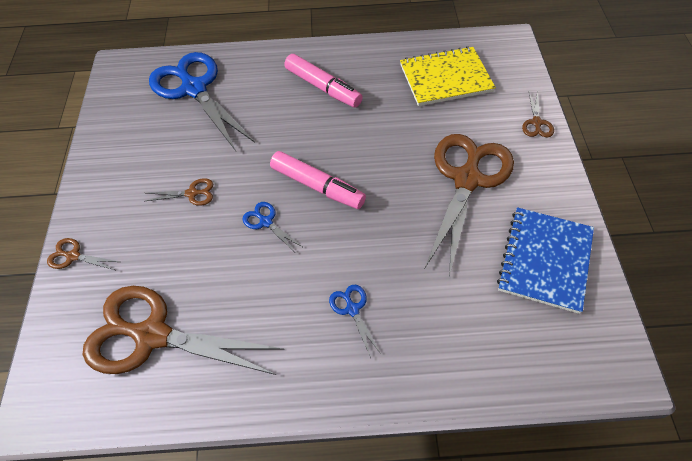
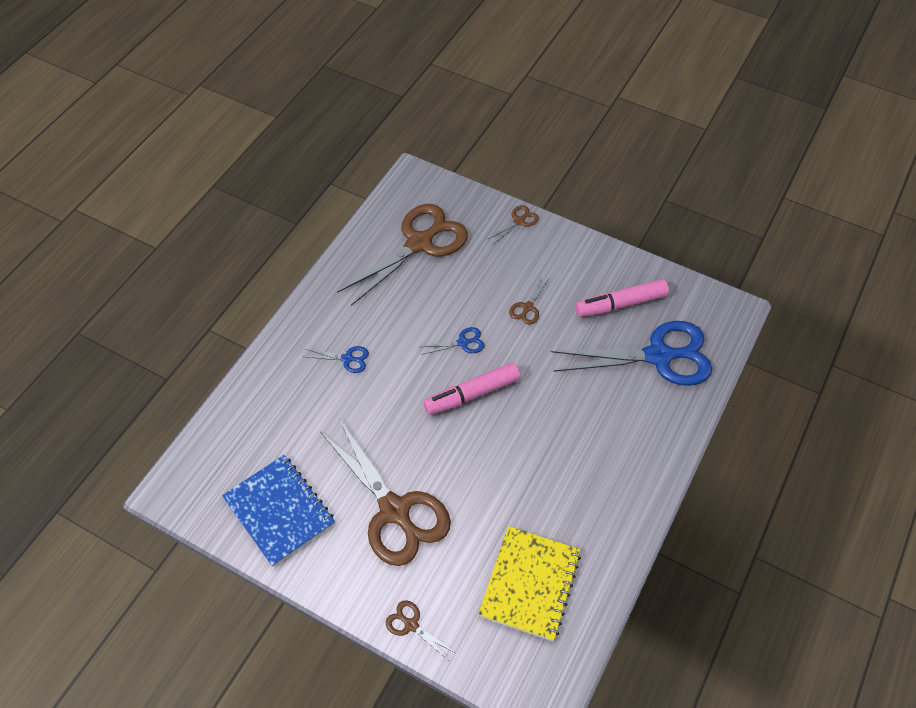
camera: 120 degrees right, 0 degrees up
(323, 87) = (591, 462): pink marker -> pink marker (620, 304)

